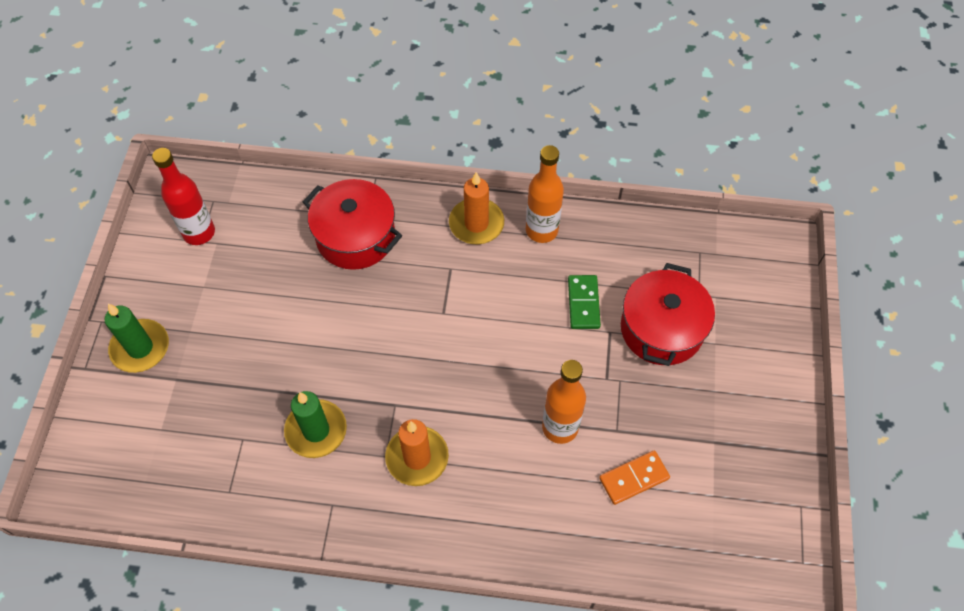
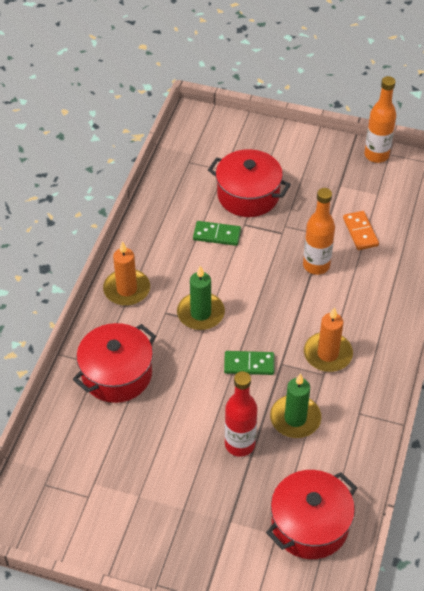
camera: 80 degrees left, 10 degrees down
(140, 348) = (192, 550): green candle -> green candle (200, 313)
(173, 463) = (310, 525): none -> red pot
(199, 232) = (78, 497): red bottle -> red bottle (240, 444)
(388, 369) = (249, 364): none -> green domino
(541, 230) = (145, 249): orange bottle -> orange bottle (376, 155)

